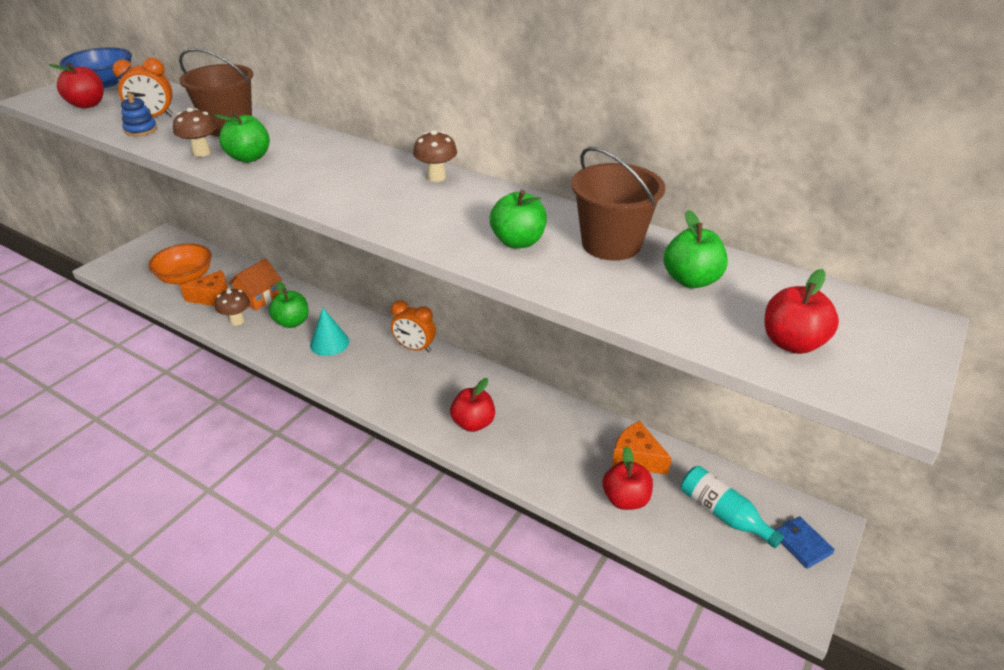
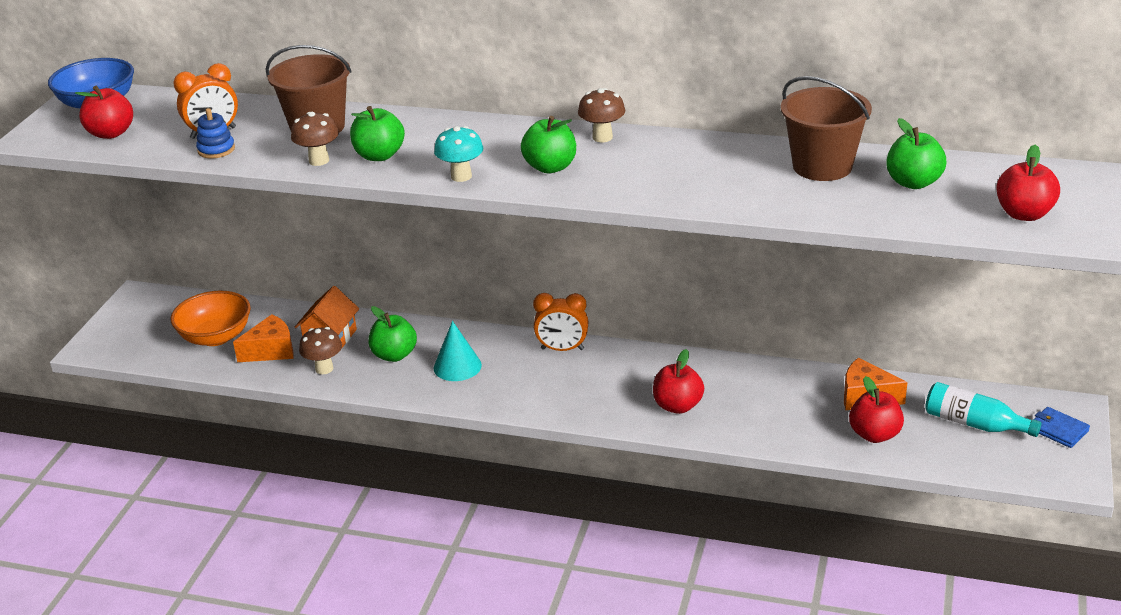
camera: 15 degrees left, 5 degrees down
(293, 188) = (461, 176): none -> turquoise mushroom
(518, 242) = (734, 181): green apple -> green apple (550, 167)

